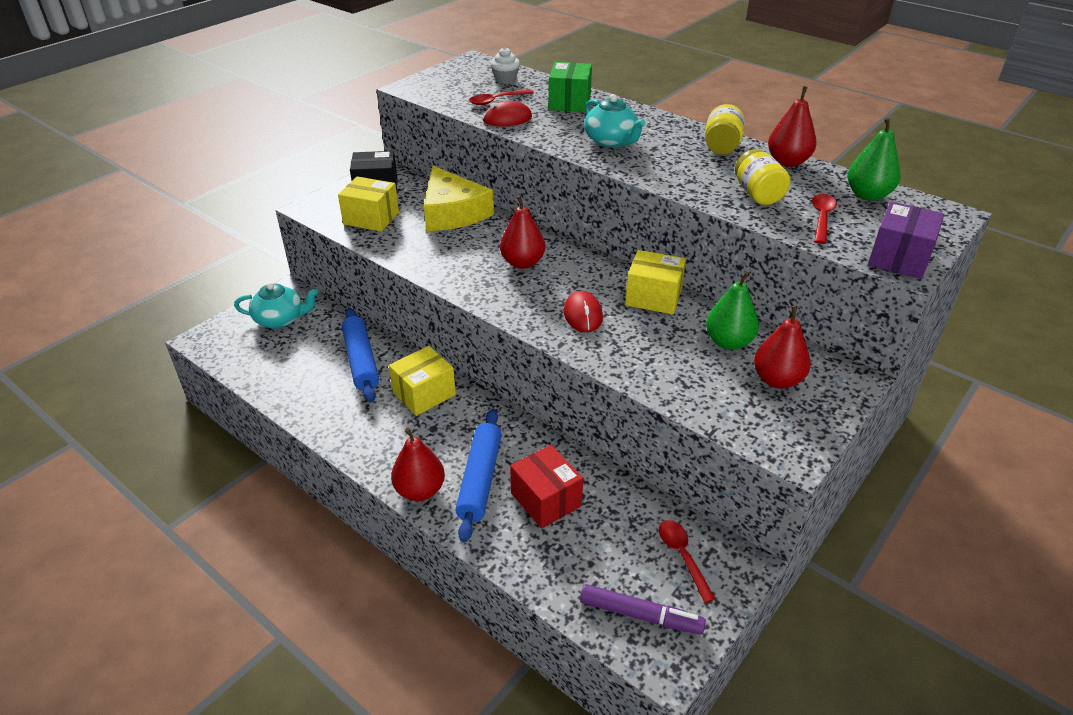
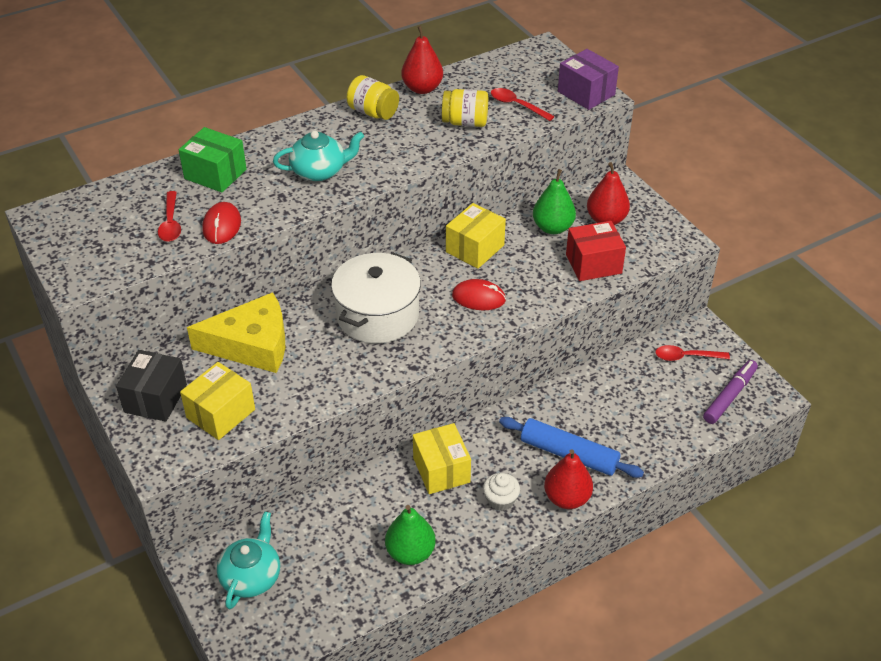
camera: 70 degrees left, 5 degrees up
(361, 361) = (366, 512): blue rolling pin -> none
(505, 79) = (117, 204): white cupcake -> white cupcake (500, 500)
(522, 263) = (377, 315): red pear -> white pot
(546, 499) = (606, 417): red box -> red box (593, 264)
(867, 195) = (496, 71): green pear -> green pear (410, 553)

